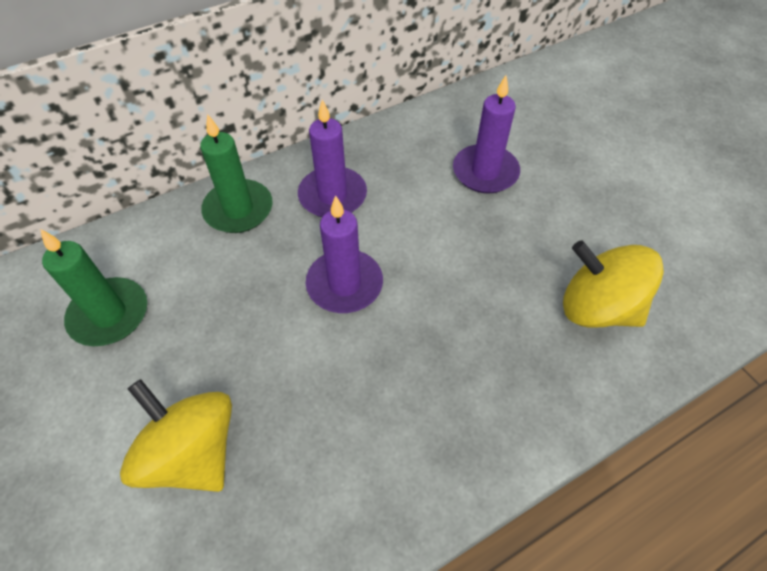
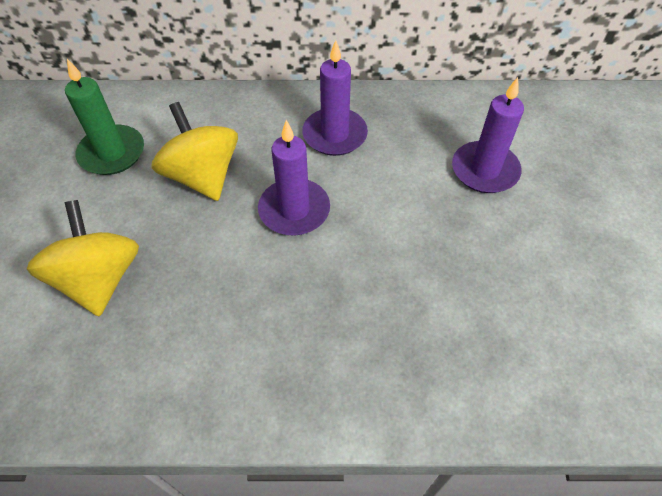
camera: 30 degrees right, 0 degrees up
(238, 209) = (253, 115): green candle -> none
(597, 307) = (505, 337): yellow spinning top -> yellow spinning top (203, 176)

